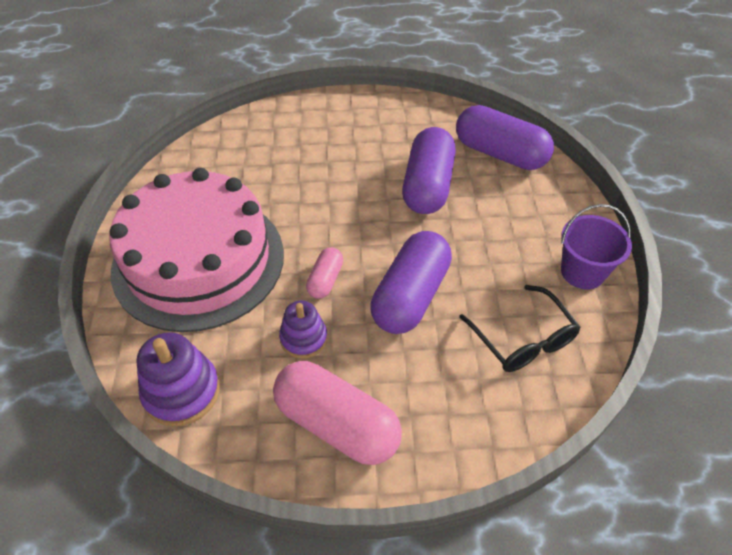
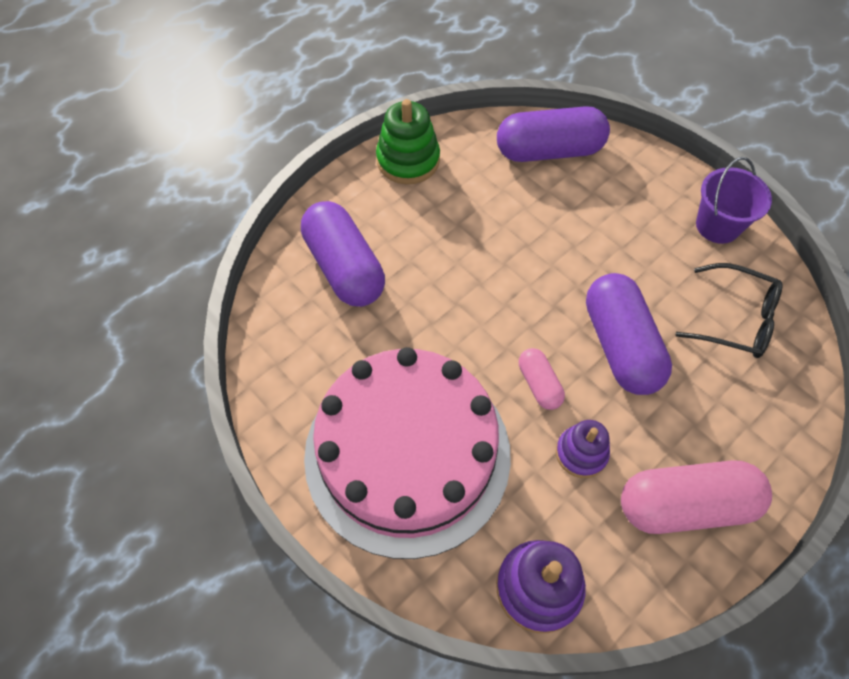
camera: 40 degrees left, 10 degrees up
(393, 108) = (408, 160): none -> green stacking toy
(428, 186) = (524, 226): purple capsule -> purple capsule (344, 267)

